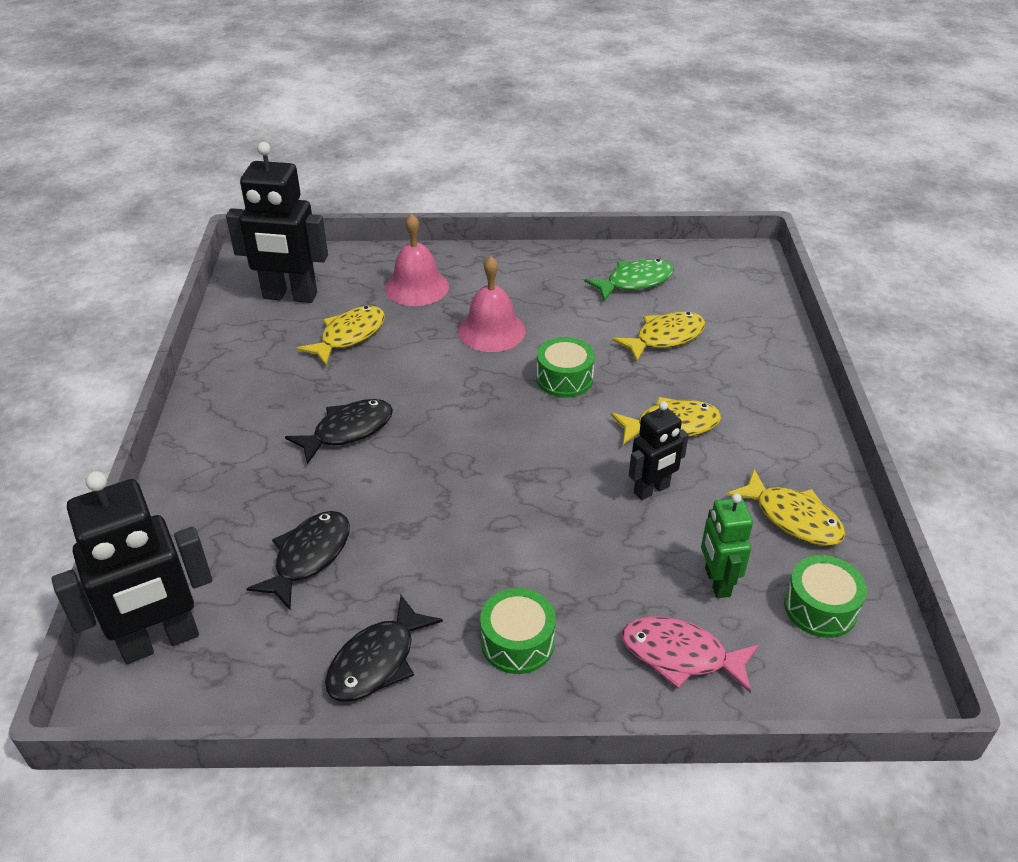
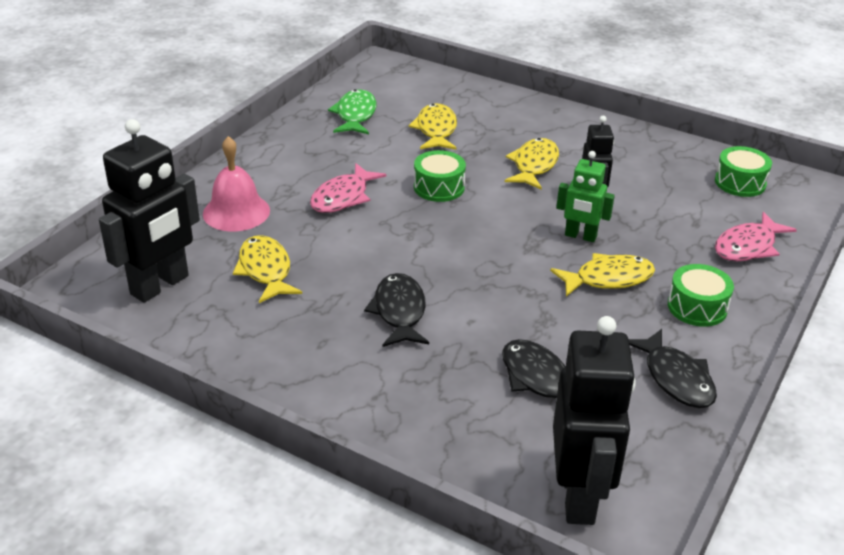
camera: 60 degrees left, 5 degrees down
(491, 331) = (343, 197): pink bell -> pink fish
(716, 582) = (695, 209): green robot -> green robot (580, 236)
(792, 518) = (659, 159): yellow fish -> yellow fish (608, 279)

